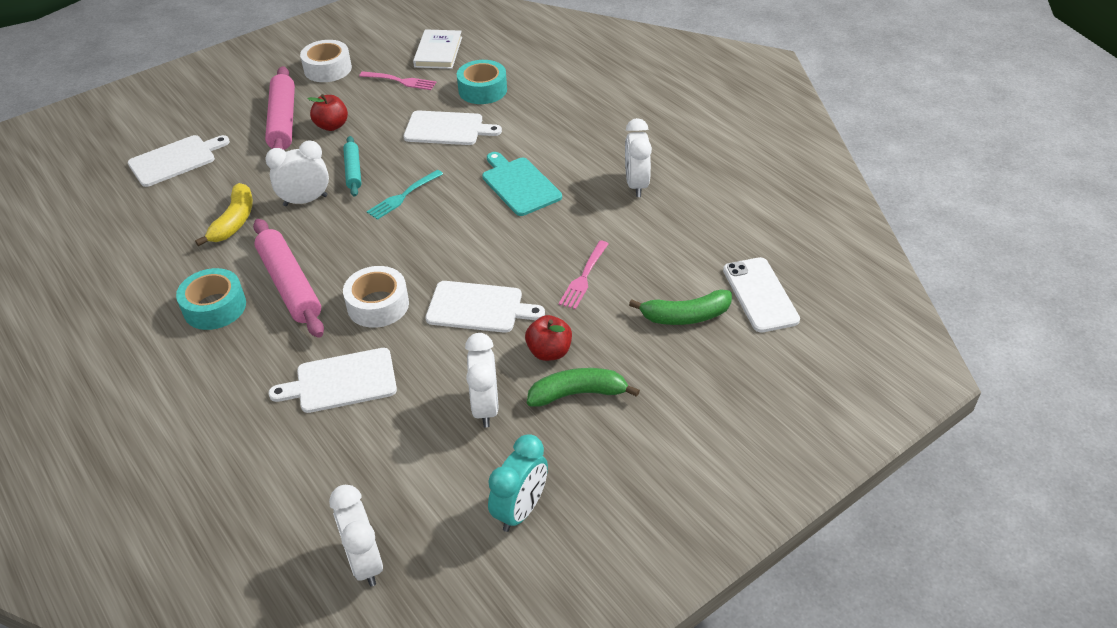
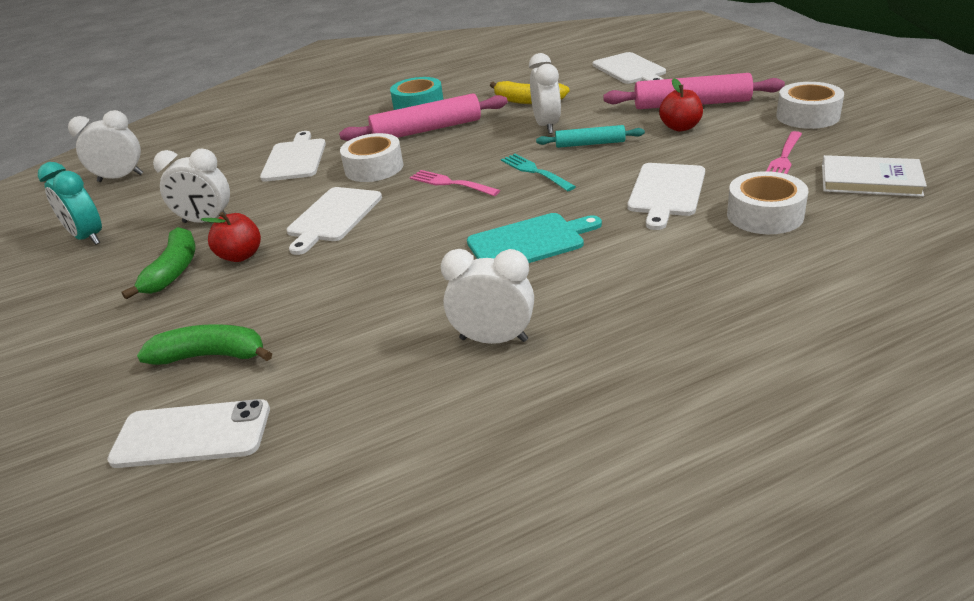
camera: 105 degrees right, 10 degrees down
(482, 90) = (765, 215): turquoise tape -> white tape
(584, 277) = (333, 282): pink fork -> pink fork (451, 183)
(685, 316) = (211, 356): green banana -> green banana turned 90 degrees clockwise

